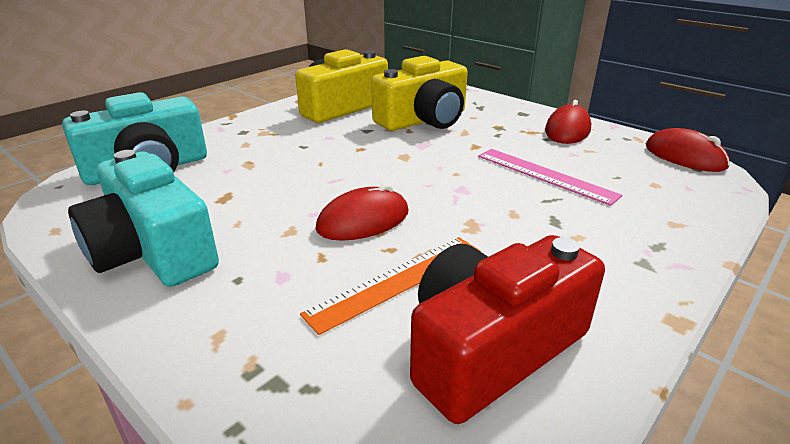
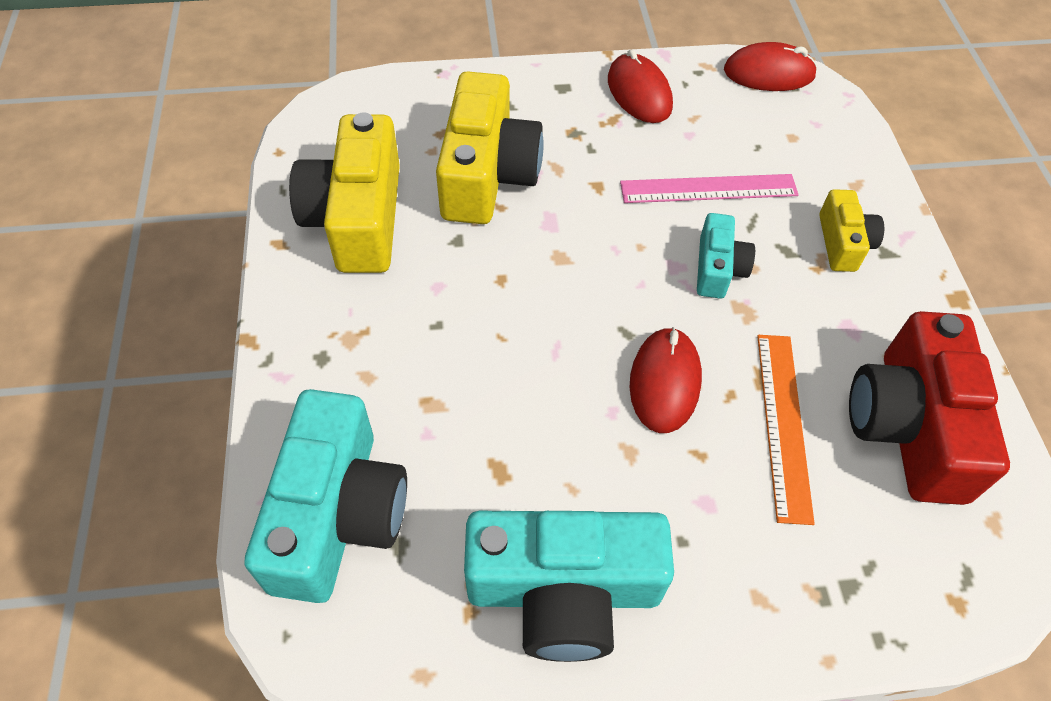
camera: 50 degrees left, 25 degrees up
(488, 202) = (718, 268): none -> turquoise camera
(610, 240) = (843, 243): none -> yellow camera

